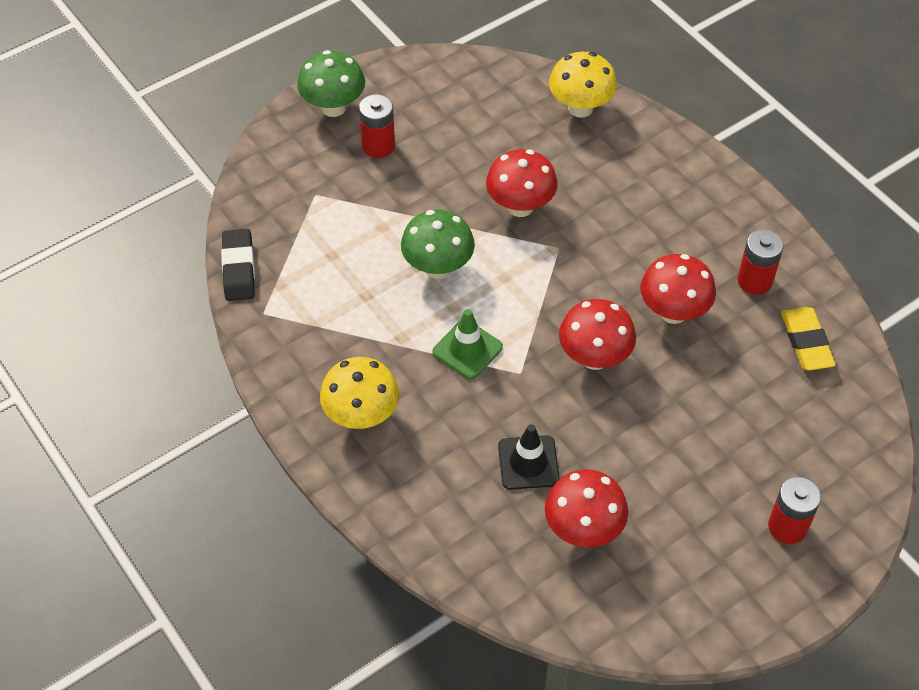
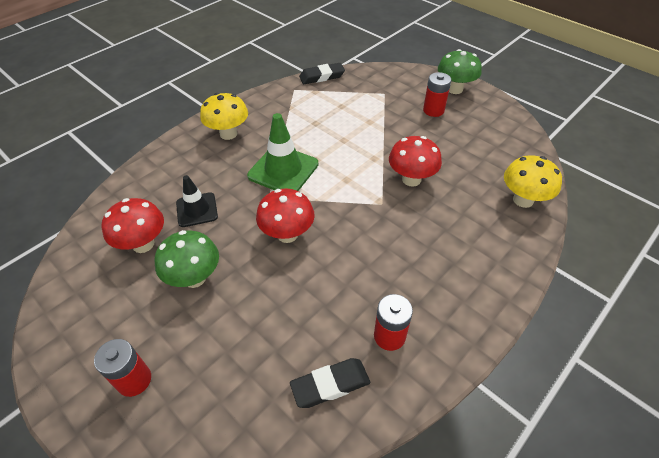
camera: 80 degrees right, 5 degrees down
(438, 267) = (345, 148): green mushroom -> green mushroom (194, 278)
(467, 349) = (283, 170): green traffic cone -> green traffic cone, size x1.57
(673, 312) = (340, 278): red mushroom -> none
(806, 342) = (330, 385): yellow eraser -> black eraser

